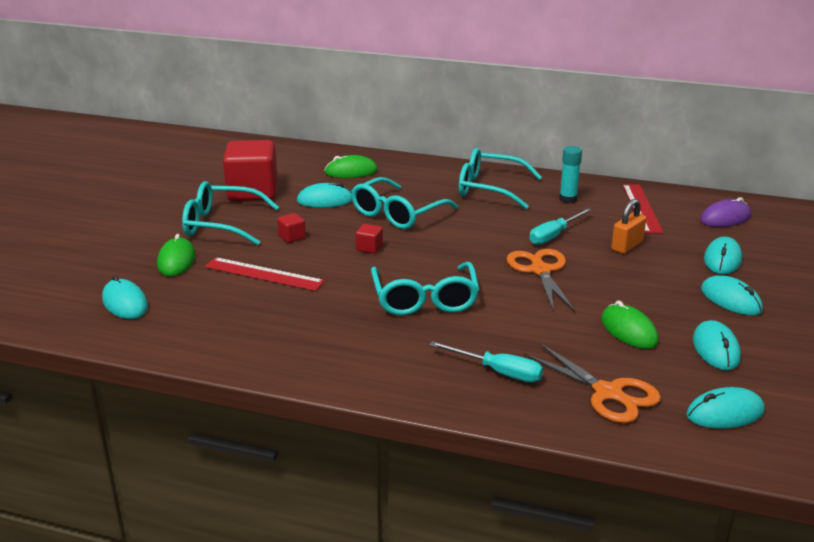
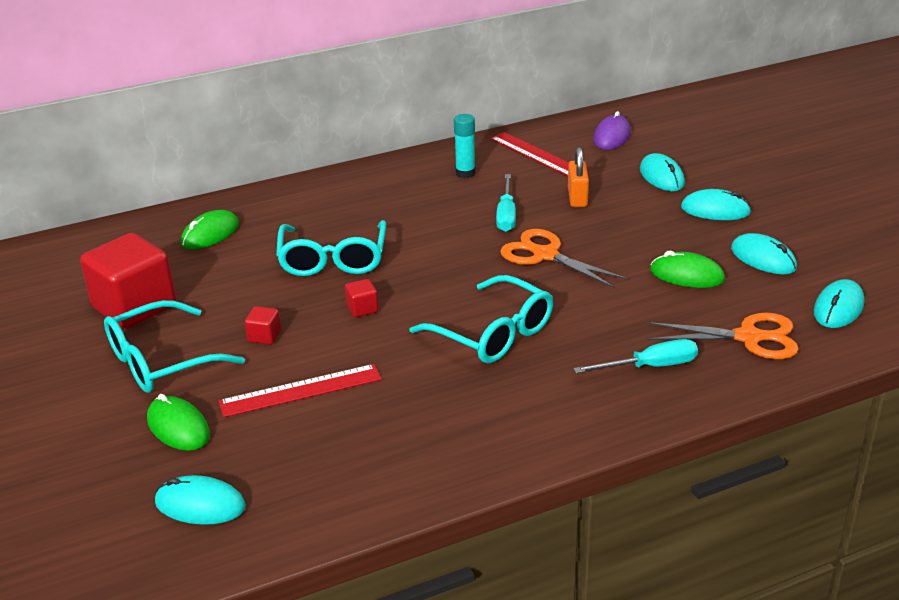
camera: 40 degrees left, 5 degrees up
(325, 200) = (234, 279): turquoise mouse -> none
(489, 188) = (380, 192): turquoise glasses -> none

